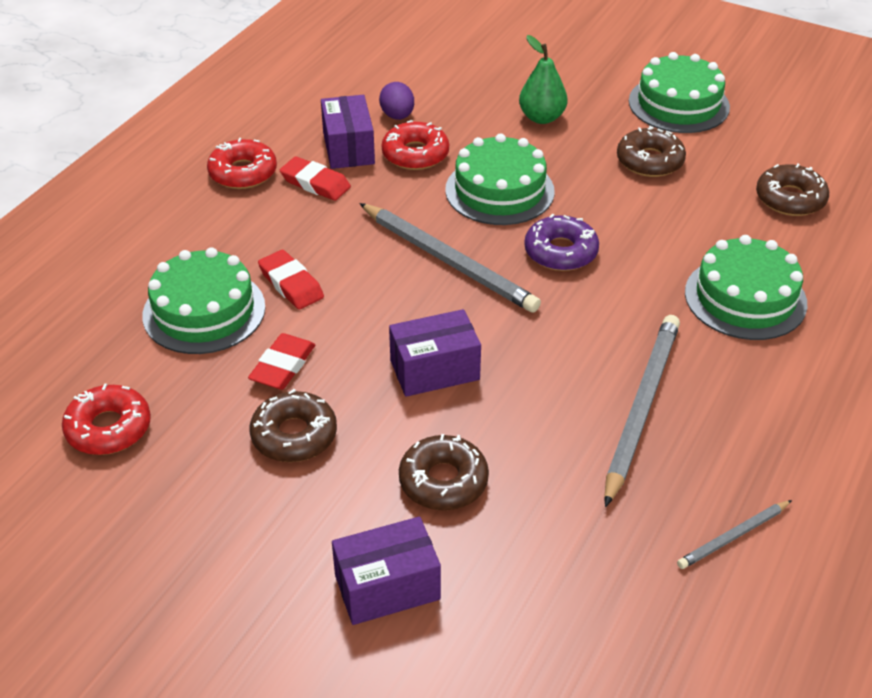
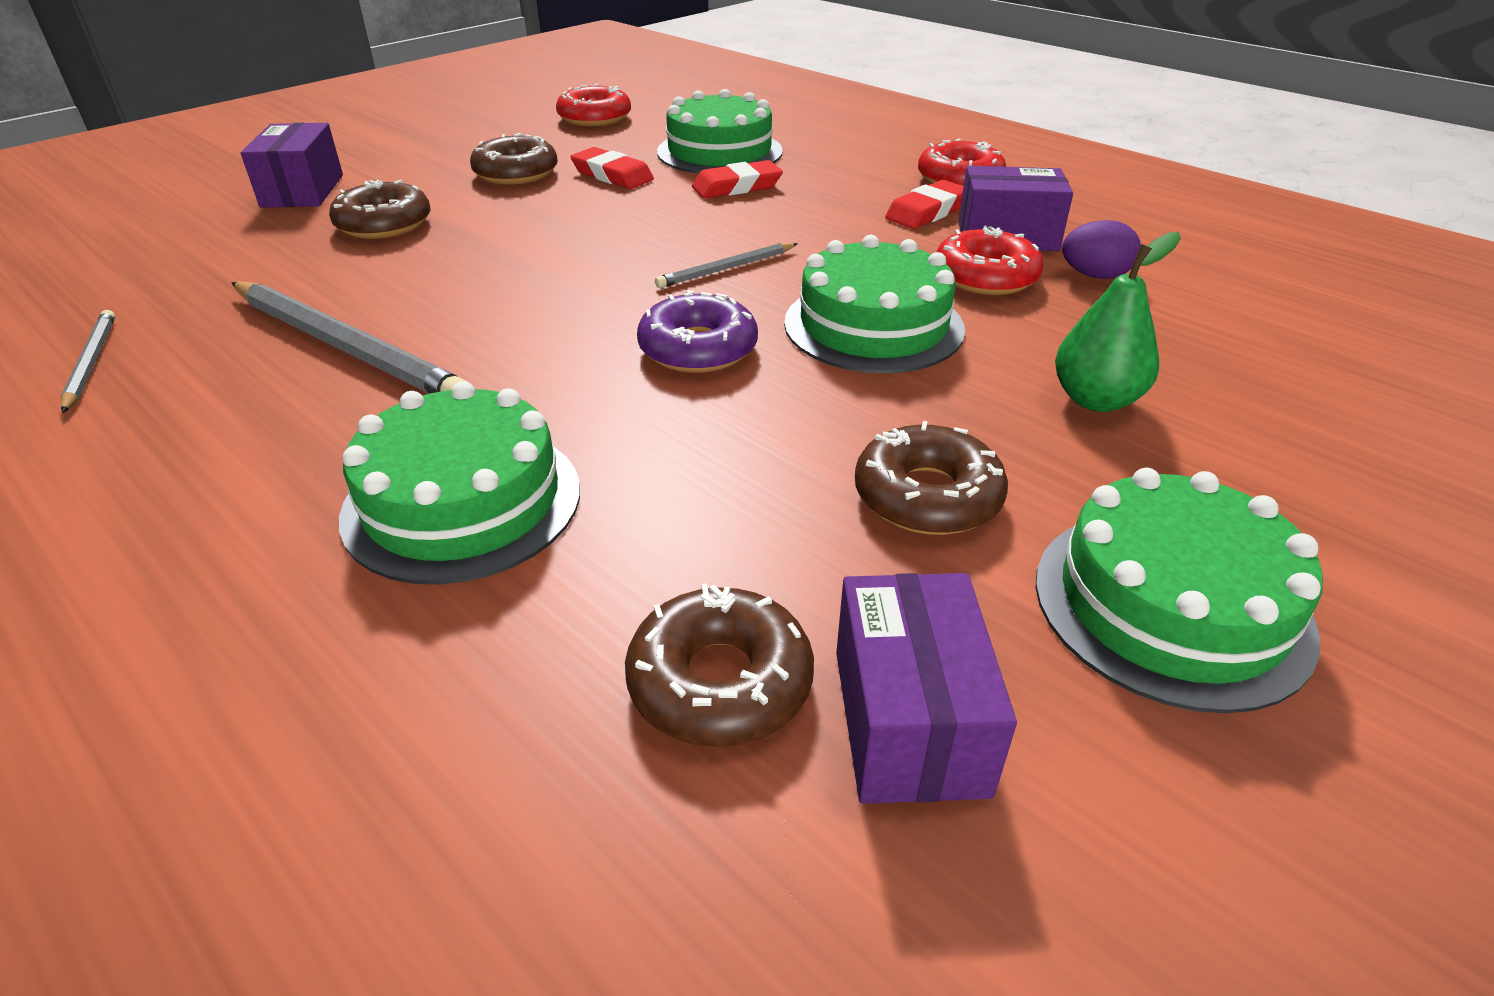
camera: 105 degrees right, 5 degrees down
(434, 370) = (540, 238): purple box -> purple box (909, 721)
(448, 261) = (726, 269): grey pencil -> grey pencil, size x0.51

